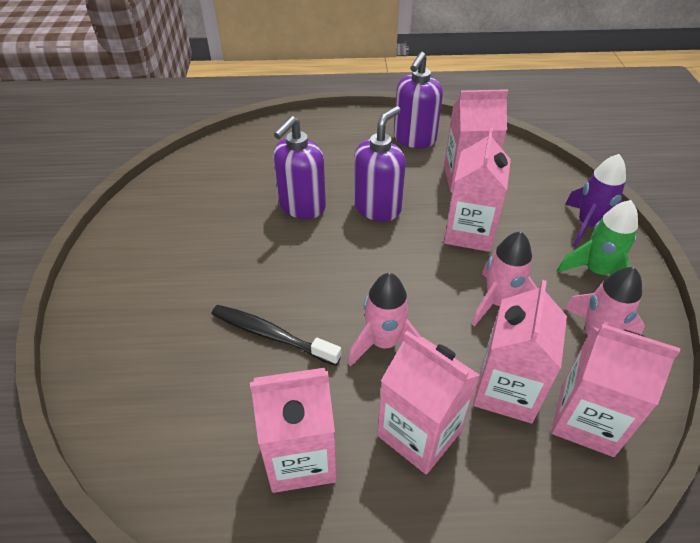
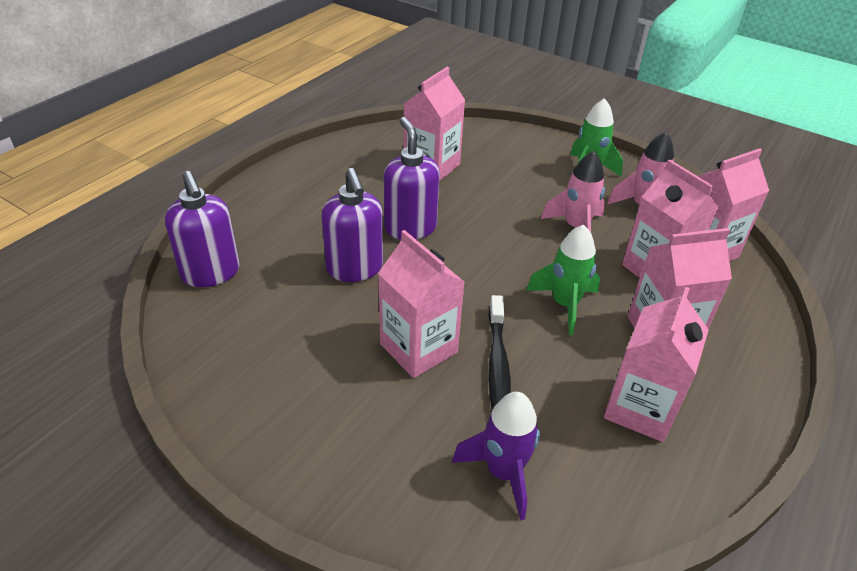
camera: 55 degrees left, 5 degrees down
(271, 335) = (497, 365): black toothbrush -> black toothbrush turned 60 degrees counterclockwise
(383, 343) = (564, 304): pink rocket -> green rocket
(414, 139) = (348, 163): purple soap dispenser -> purple soap dispenser (211, 273)
(469, 232) = (492, 199): pink carton -> pink carton (418, 348)
(588, 225) = (542, 148): purple rocket -> purple rocket (503, 472)

